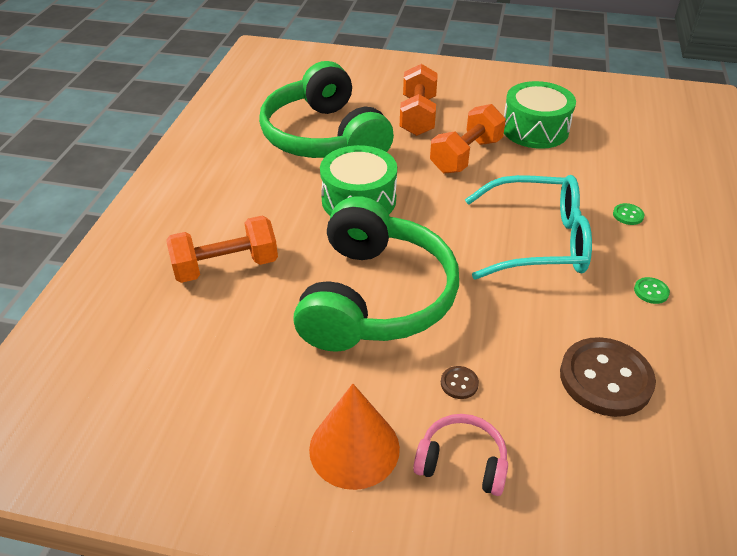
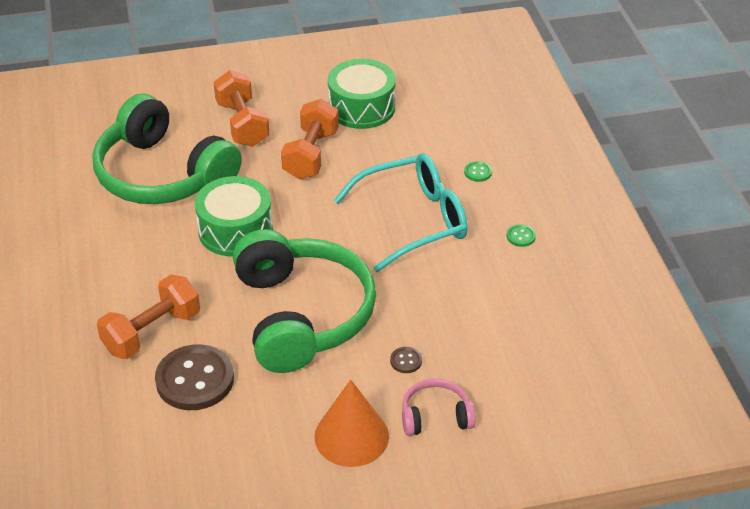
camera: 25 degrees left, 0 degrees up
(605, 379) = (513, 319): brown button -> brown button (195, 380)

